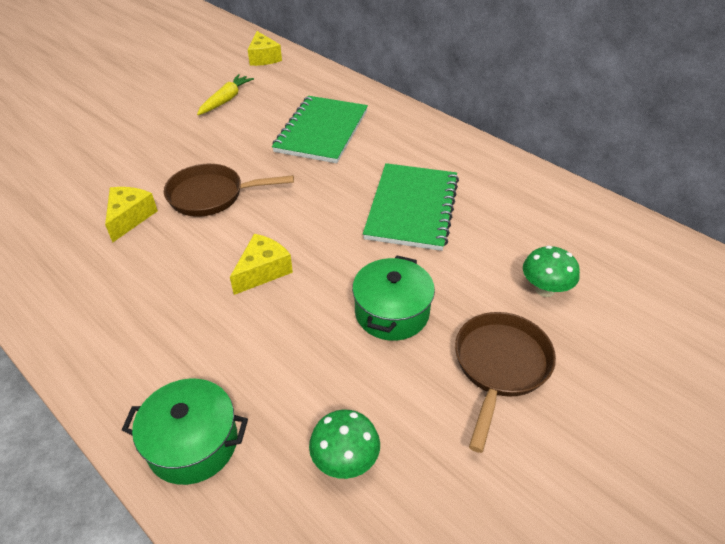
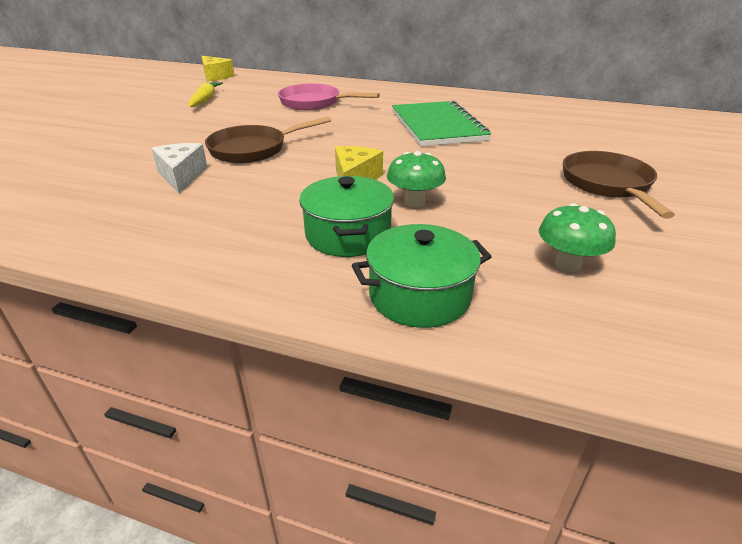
camera: 25 degrees left, 10 degrees down
(129, 218) = (181, 176): yellow cheese -> white cheese
(321, 131) = (314, 103): green notebook -> pink pan
(392, 312) = (493, 177): green pot -> green pot (348, 235)
(545, 289) = (584, 144): green mushroom -> green mushroom (414, 202)

